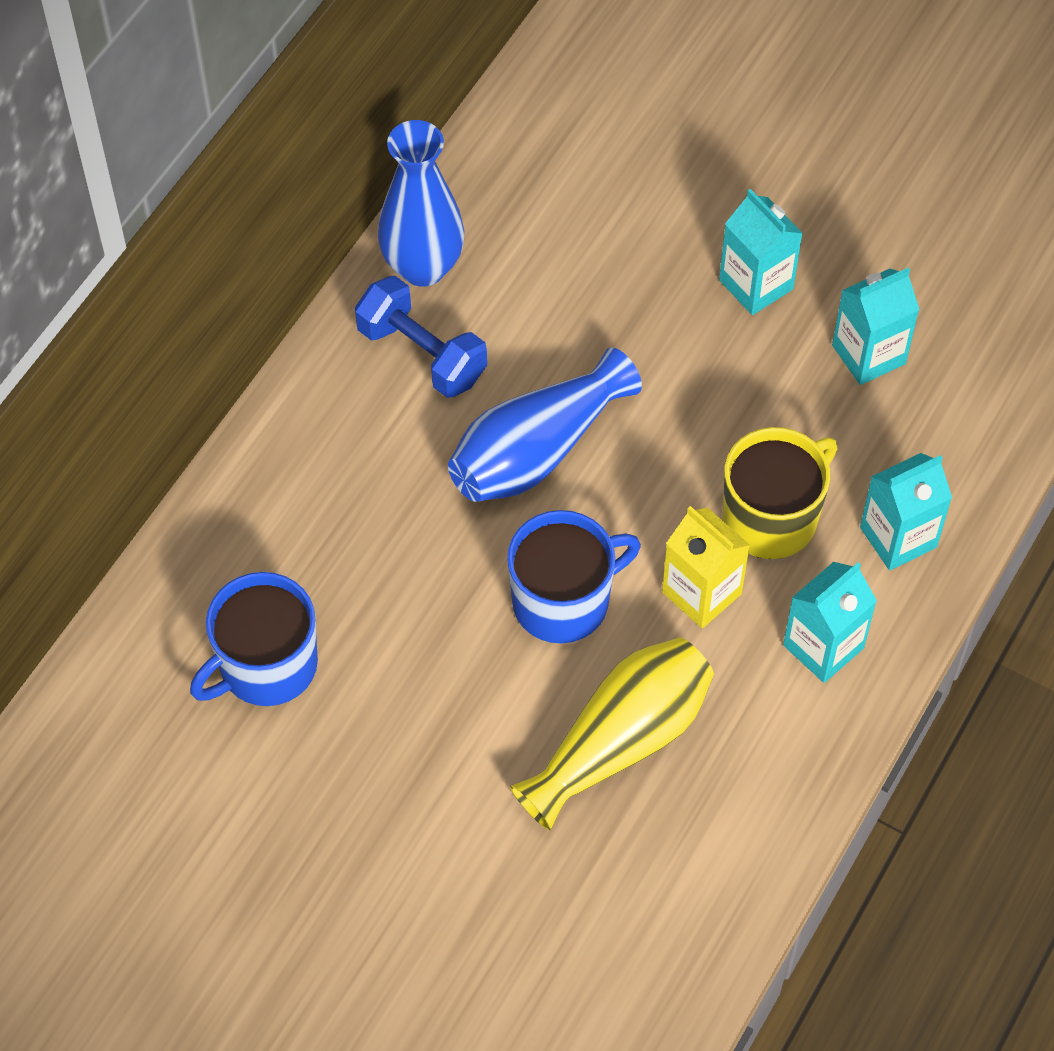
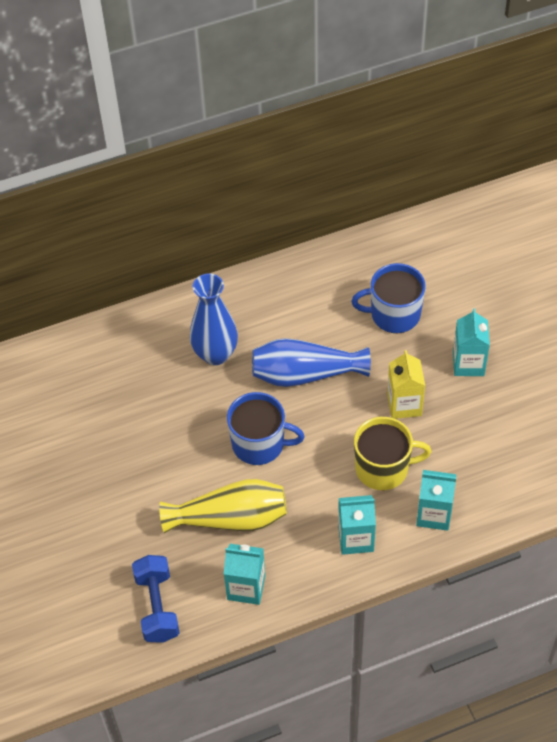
camera: 40 degrees right, 5 degrees down
(266, 666) = (115, 390): blue mug -> blue mug (394, 314)
(422, 354) = (292, 304): blue dumbbell -> blue dumbbell (157, 607)
(423, 267) = (326, 268): blue vase -> blue vase (215, 354)
(701, 593) = (322, 480): yellow carton -> yellow carton (404, 404)
(868, 354) = (493, 426): turquoise carton -> turquoise carton (246, 587)

